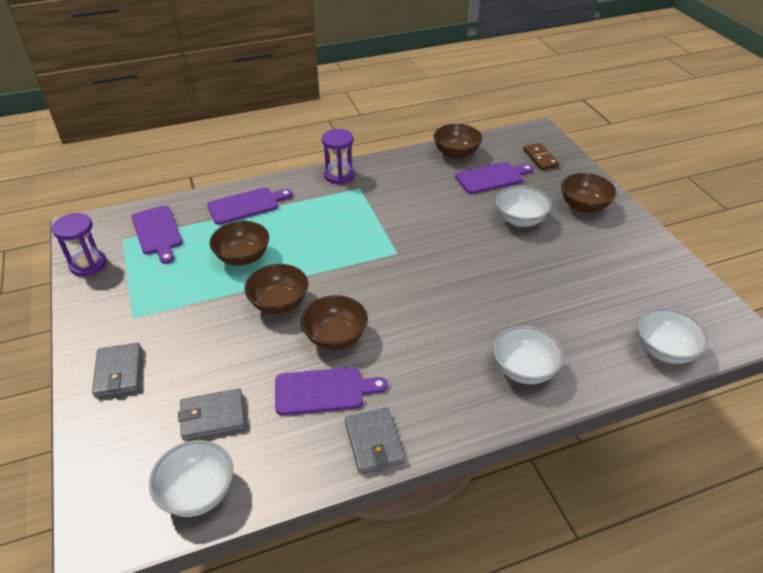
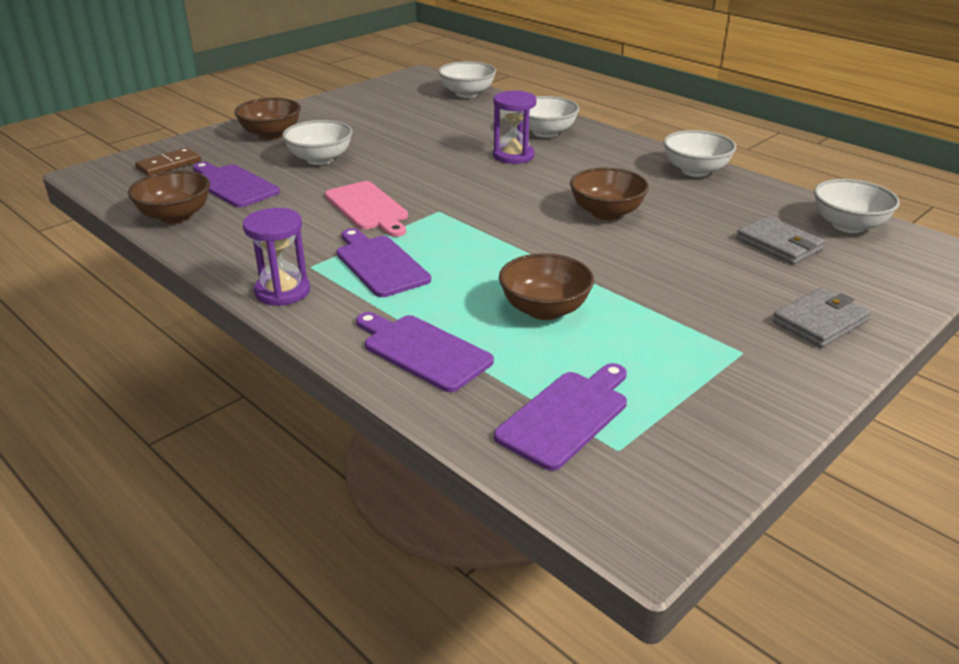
camera: 115 degrees left, 10 degrees down
(88, 264) = (710, 455): purple hourglass -> purple hourglass (513, 156)
(279, 303) = (597, 257): brown bowl -> none
(323, 391) = (676, 202): purple cutting board -> purple cutting board (380, 264)
(374, 442) = (695, 171): grey wallet -> white bowl
(421, 223) = (368, 208): none -> pink cutting board

